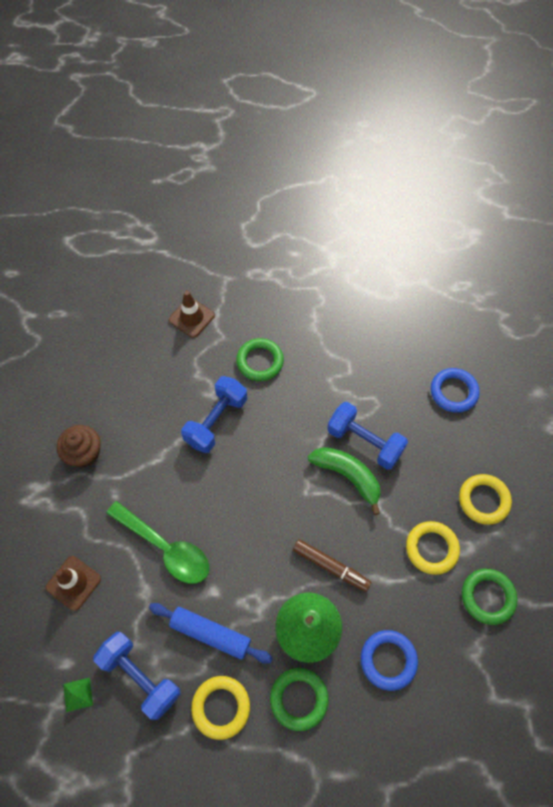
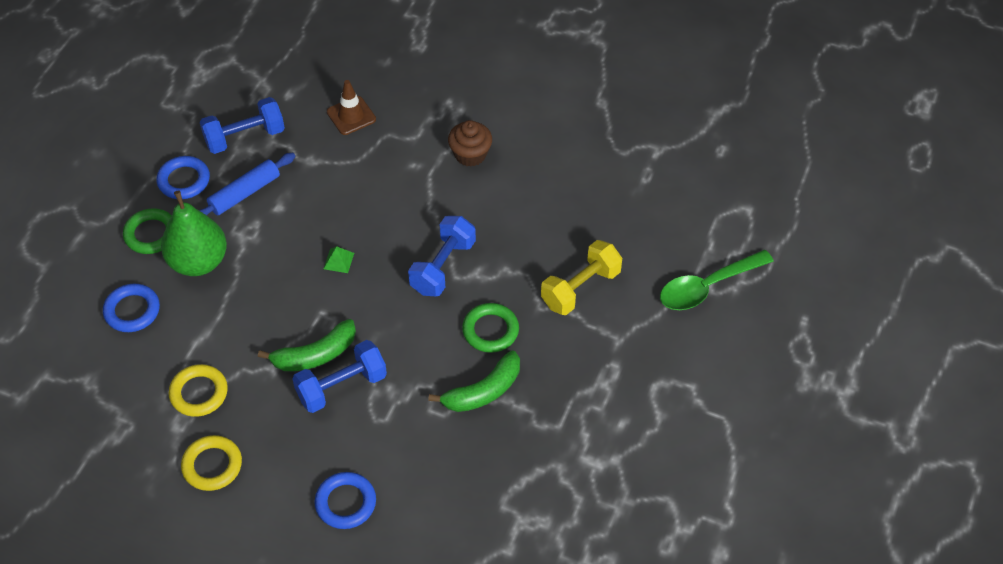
camera: 115 degrees right, 10 degrees down
(78, 694) = (260, 96): green pyramid -> green pyramid (338, 261)
(166, 548) = (339, 186): green spoon -> green spoon (707, 287)
(191, 318) = (580, 288): brown traffic cone -> yellow dumbbell
(216, 421) = (443, 267): blue dumbbell -> blue dumbbell turned 60 degrees clockwise
(221, 707) = (184, 180): yellow ring -> blue ring
(315, 344) = (483, 391): none -> green banana
(330, 566) = (240, 302): brown marker -> none
(487, 597) = (124, 417): green ring -> none

